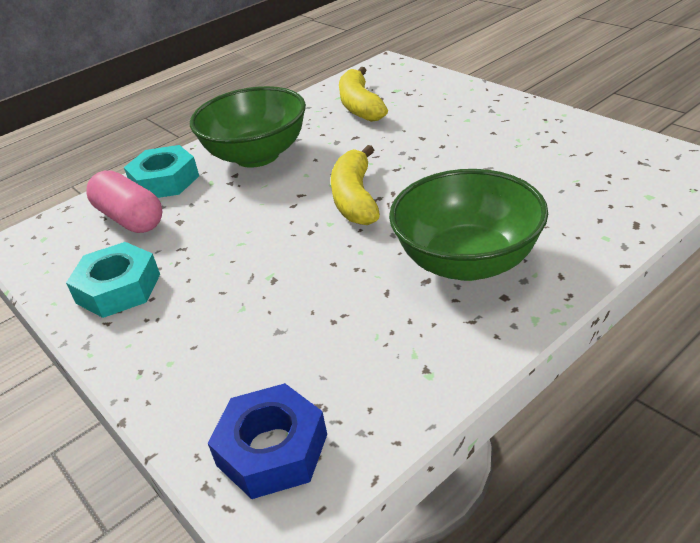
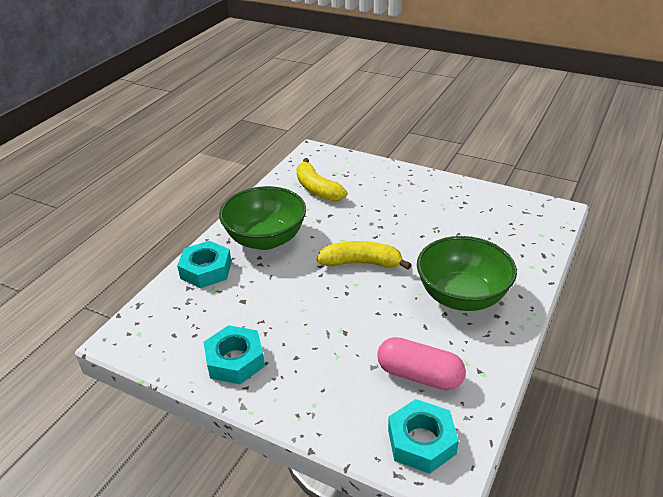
camera: 25 degrees left, 0 degrees up
(130, 218) = (201, 305): pink capsule -> pink capsule (419, 375)
(272, 449) = (421, 442): blue nut -> turquoise nut
(355, 198) = (361, 263): yellow banana -> yellow banana turned 120 degrees clockwise

